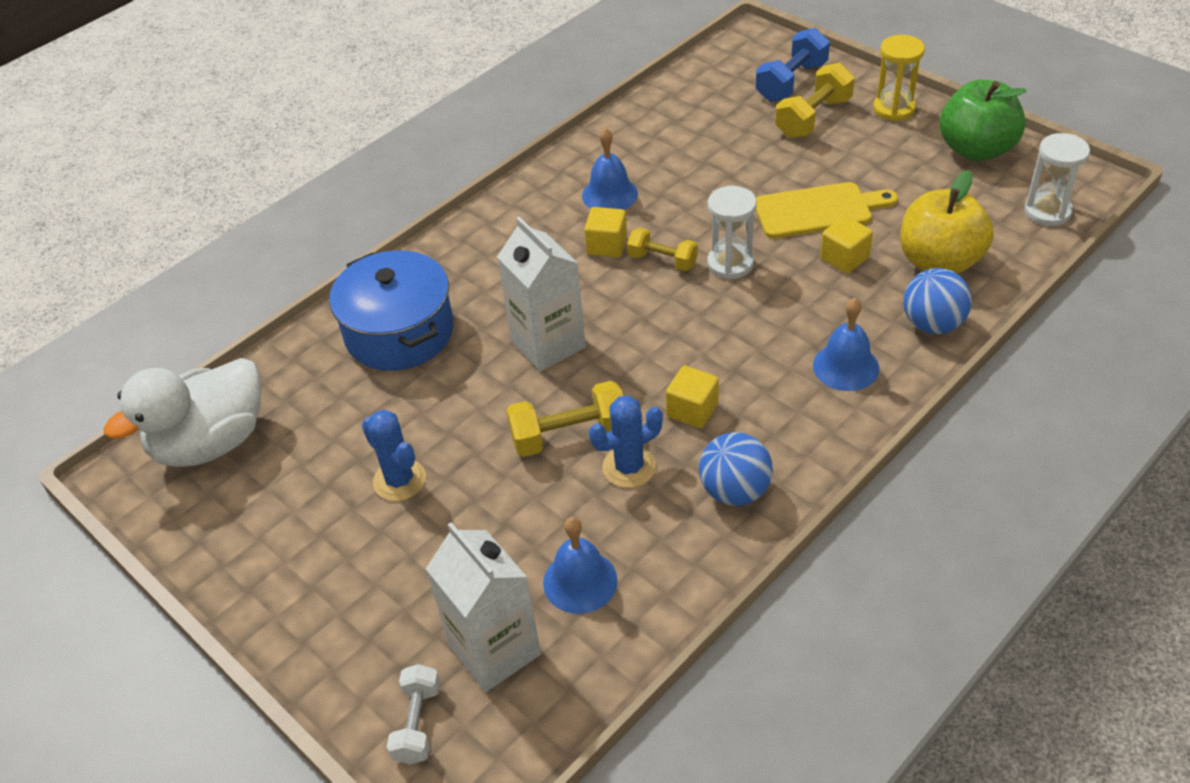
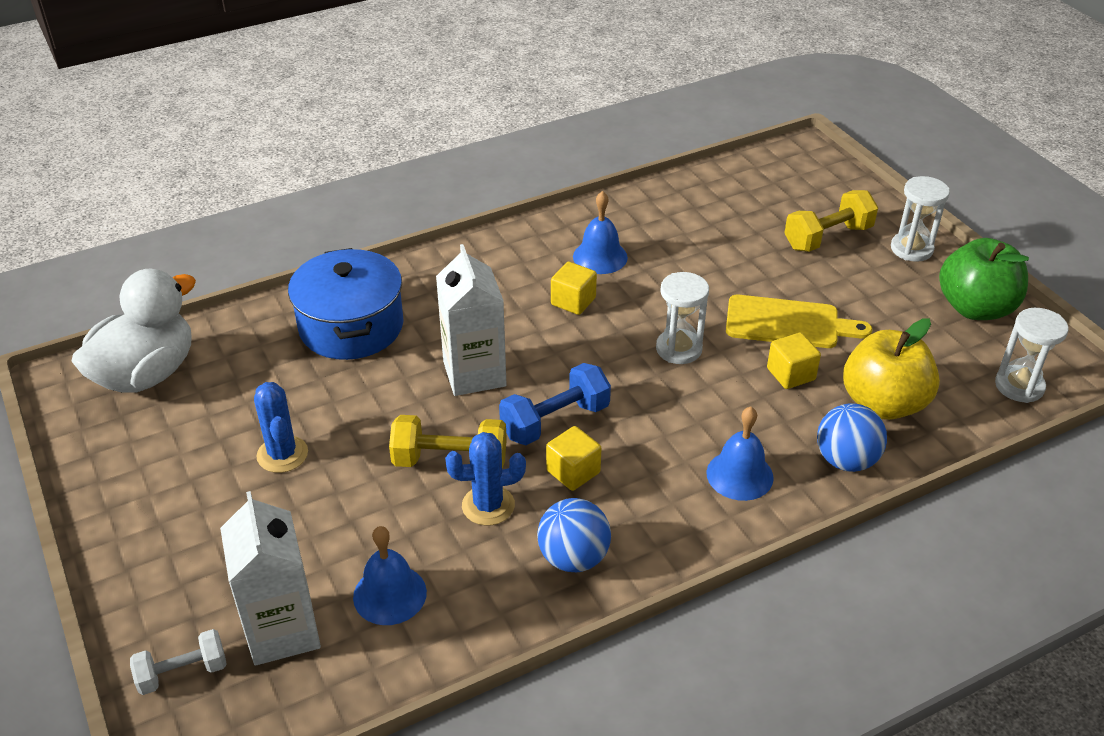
camera: 15 degrees right, 5 degrees down
(211, 442) = (146, 374): white duck -> white duck turned 150 degrees clockwise
(417, 723) = (182, 673): white dumbbell -> white dumbbell turned 45 degrees clockwise
(662, 261) = (617, 329): yellow dumbbell -> none
(791, 82) = (823, 200): blue dumbbell -> blue dumbbell (555, 421)
(894, 109) = (911, 249): yellow hourglass -> white hourglass

